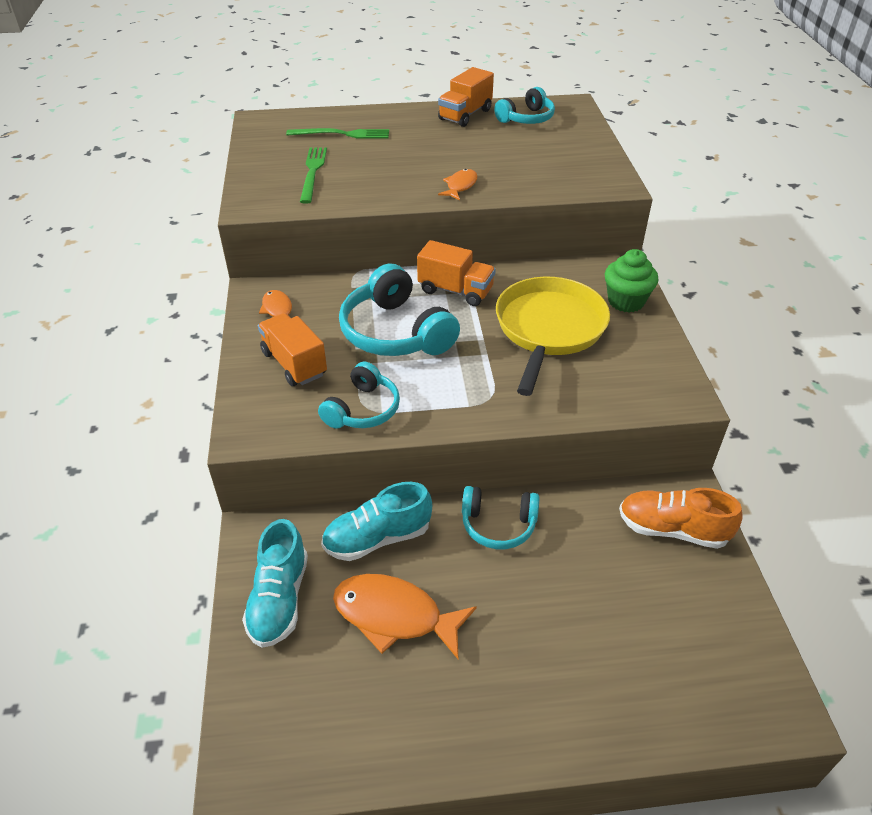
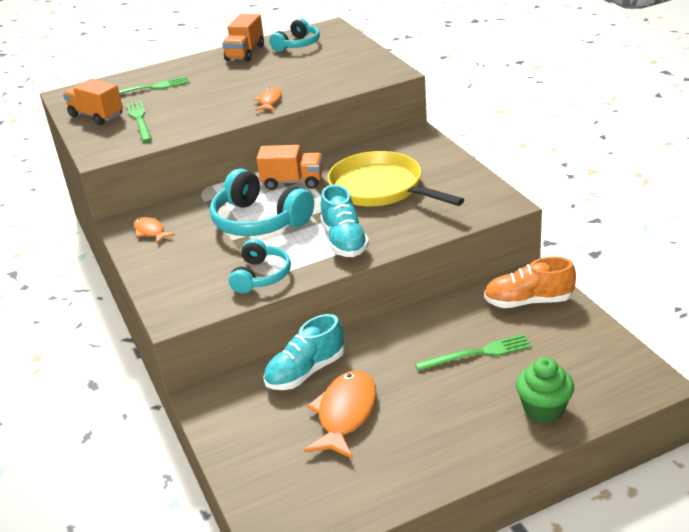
camera: 15 degrees left, 10 degrees down
(279, 599) = (247, 432): turquoise shoe -> turquoise shoe (344, 241)
(294, 363) = (186, 262): orange truck -> orange truck (96, 116)
(395, 616) = (345, 414): orange fish -> orange fish turned 105 degrees clockwise
(498, 525) = (396, 336): turquoise headphones -> none
(549, 329) = (380, 188): yellow pan -> yellow pan turned 45 degrees counterclockwise
(581, 584) = (477, 353): none -> green fork
(626, 301) = (431, 156): green cupcake -> green cupcake (543, 409)

